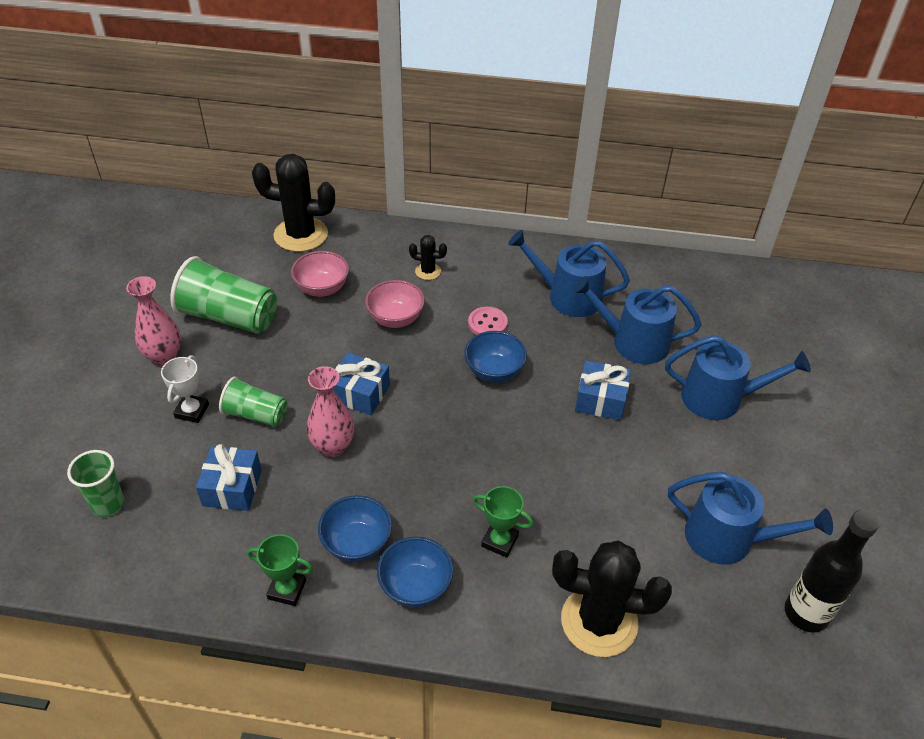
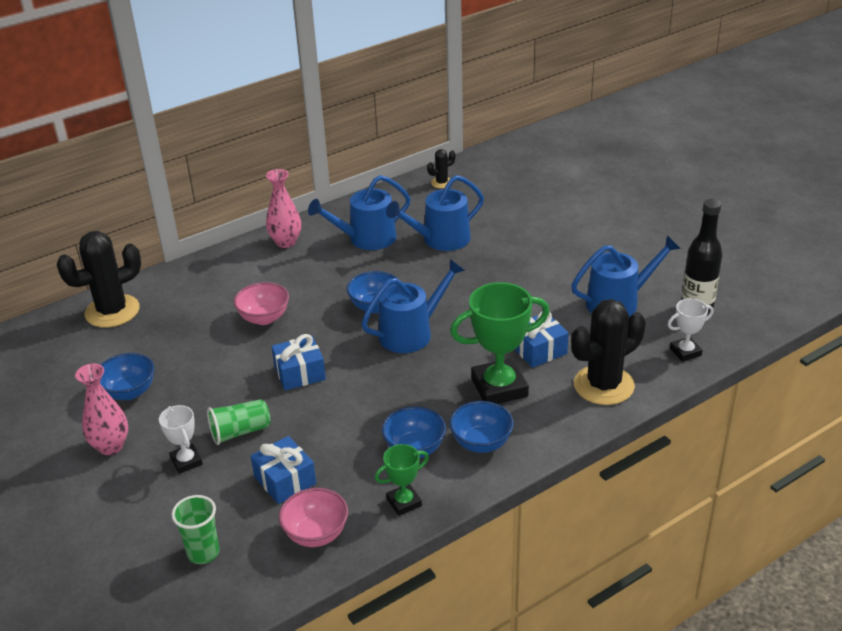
camera: 40 degrees left, 10 degrees down
(229, 317) = (129, 392): green cup -> blue bowl
(322, 288) = (181, 333): pink bowl -> pink bowl (316, 534)
(333, 446) = (324, 412): pink vase -> pink vase (286, 242)
(428, 271) = (248, 278): black cactus -> black cactus (441, 183)
(487, 323) = (333, 283): pink button -> none
(499, 541) = (499, 387): green trophy -> green trophy, size x1.89
(600, 400) = (462, 281): blue gift -> blue gift (539, 350)
(719, 398) = (528, 239): blue watering can -> blue watering can (411, 333)
(732, 654) = (685, 352): none -> white trophy

